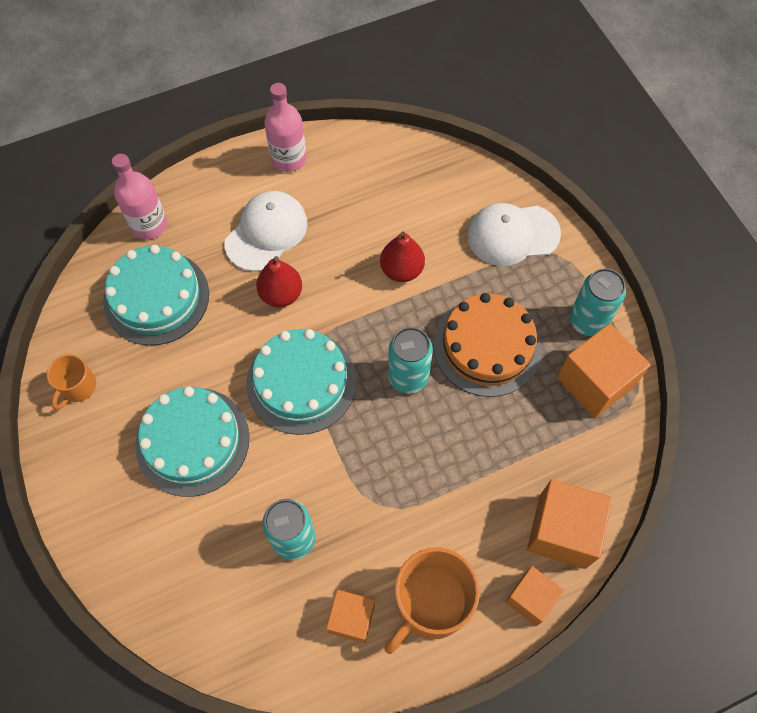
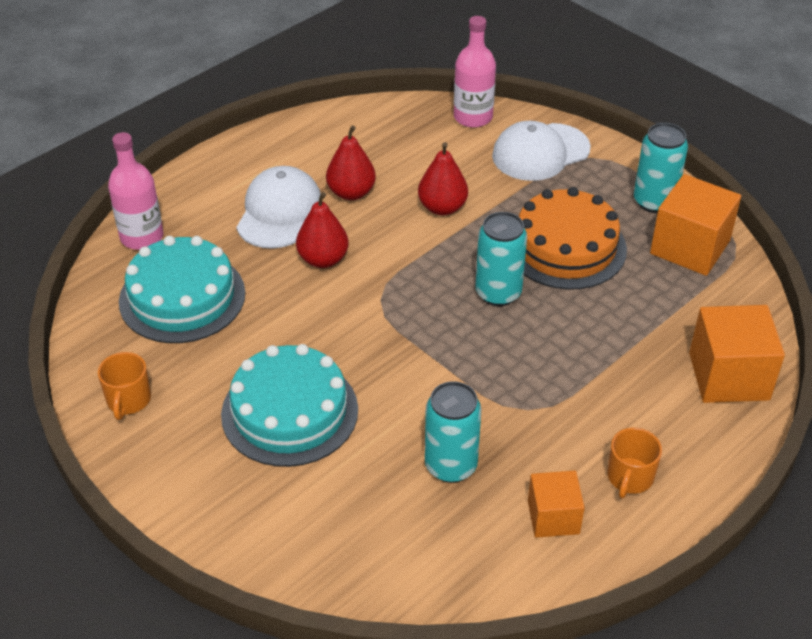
camera: 20 degrees left, 20 degrees down
(289, 159) = (271, 146): pink bottle -> pink bottle (473, 117)
(301, 382) = (385, 327): turquoise cake -> none
(333, 230) = (351, 193): none -> red pear
(430, 603) = (629, 477): orange mug -> orange mug, size x0.54
(530, 599) = (730, 442): orange cube -> none

